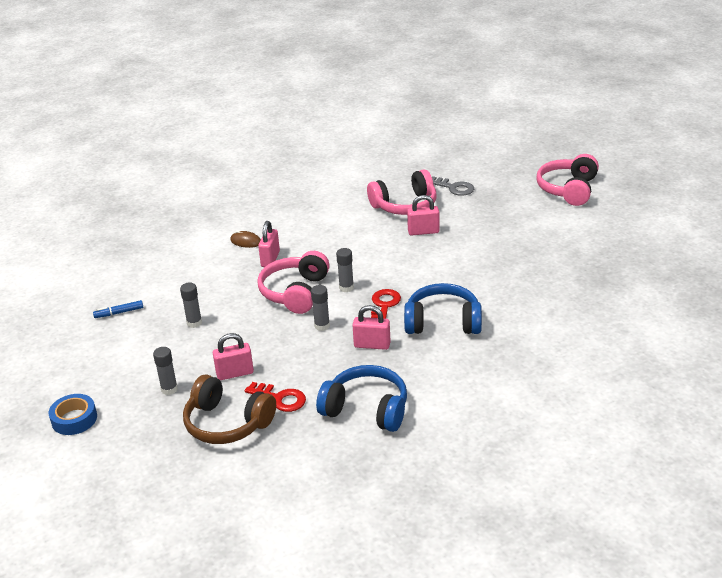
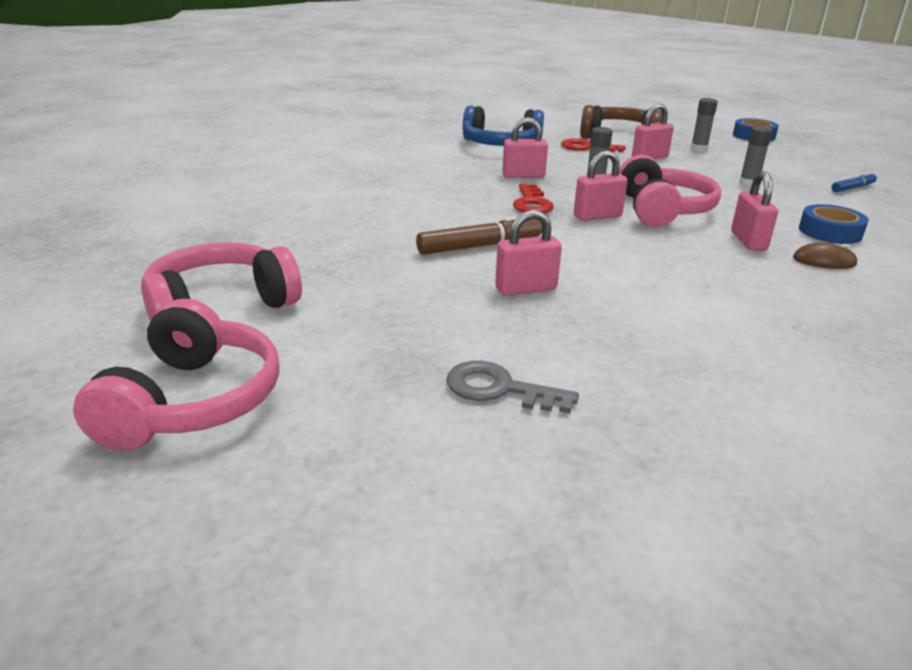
camera: 165 degrees right, 5 degrees down
(208, 264) = (830, 232): none -> blue tape
(346, 288) = (597, 216): grey glue stick -> pink padlock
(405, 205) = (595, 337): pink headphones -> pink headphones (220, 306)
(437, 263) = (479, 246): none -> brown marker
(443, 322) = (448, 193): blue headphones -> none

